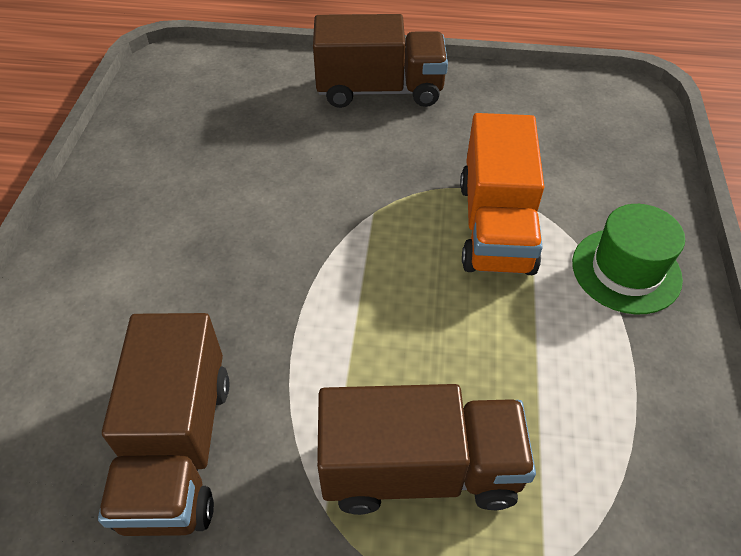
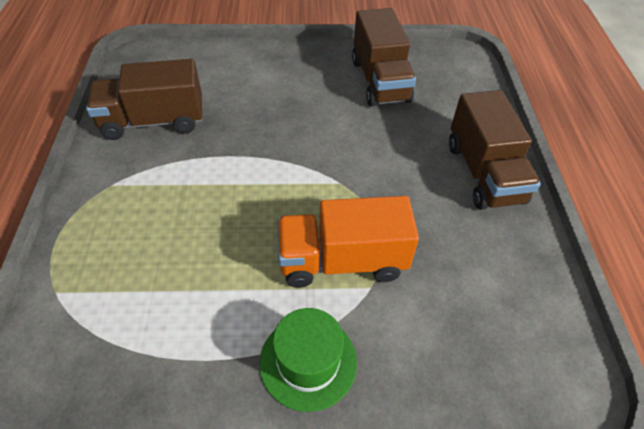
camera: 80 degrees right, 0 degrees up
(420, 469) = (131, 225): brown truck -> brown truck (380, 80)

